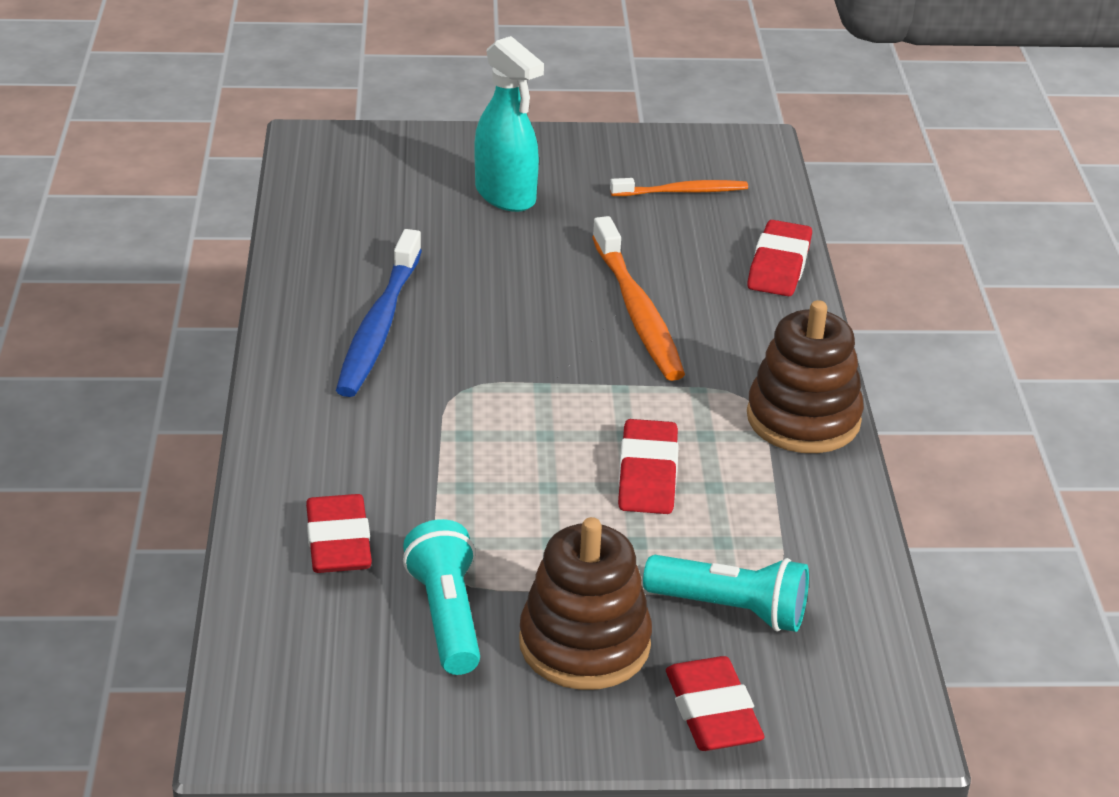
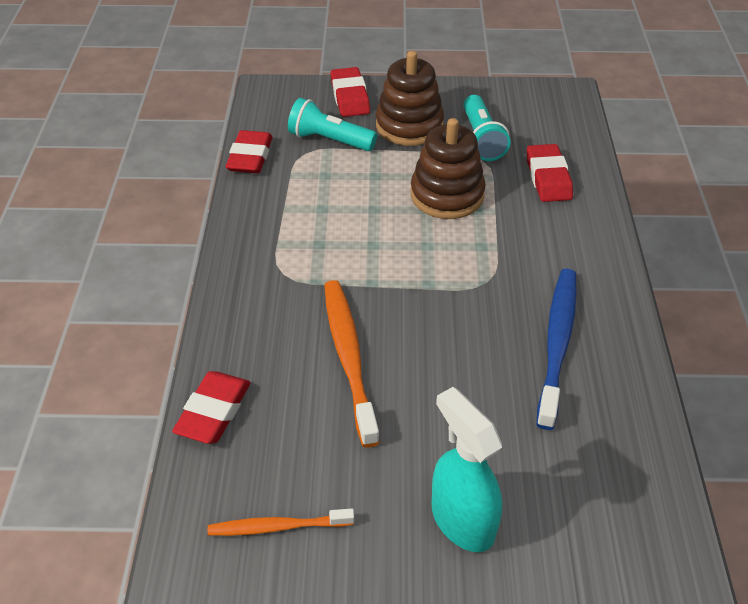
camera: 175 degrees left, 10 degrees up
(647, 475) = (362, 216): red eraser -> red eraser (250, 157)
(803, 419) = (248, 256): brown stacking toy -> brown stacking toy (447, 195)

